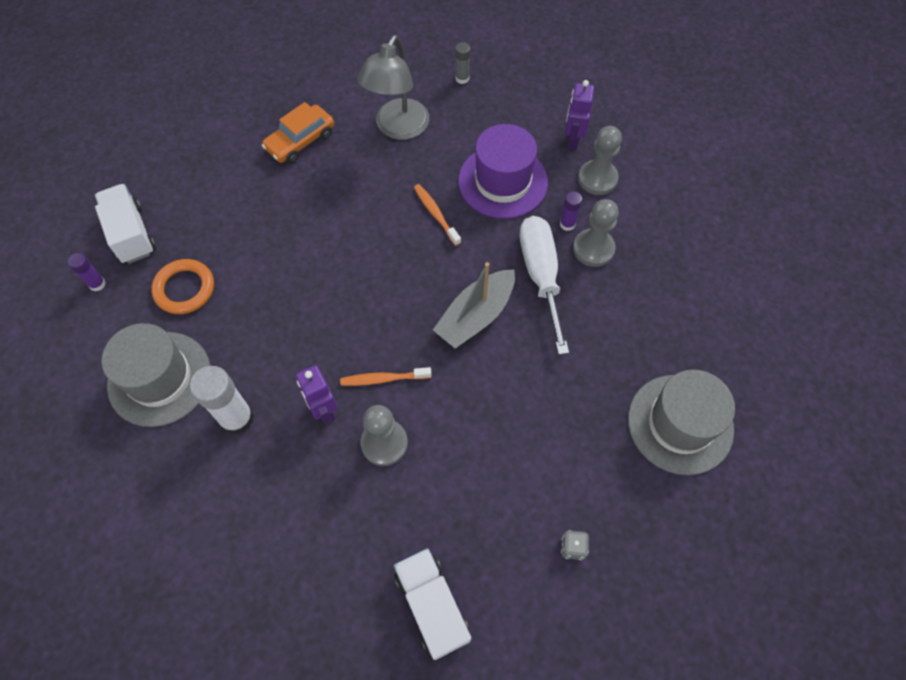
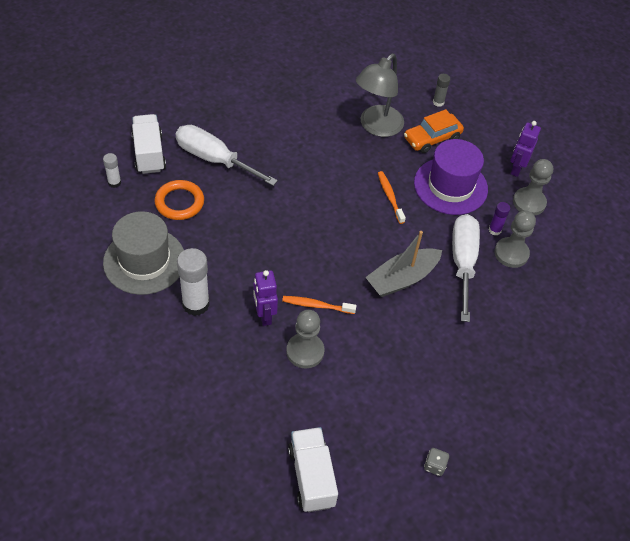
camera: 10 degrees right, 10 degrees down
(97, 284) = (114, 182): purple glue stick -> white glue stick
(213, 220) = (214, 159): none -> white screwdriver
(300, 141) = (296, 118): orange car -> orange car (432, 138)
(680, 424) = (547, 400): grey hat -> none

